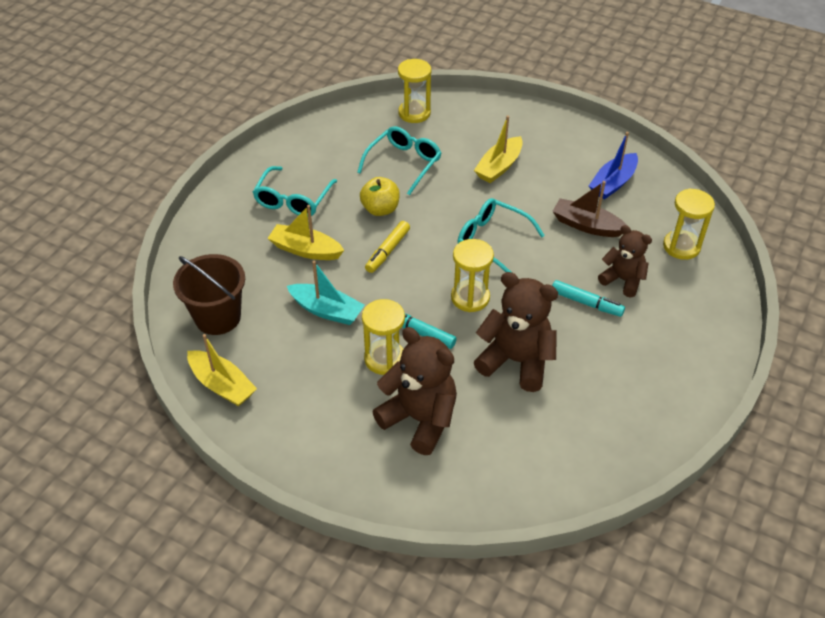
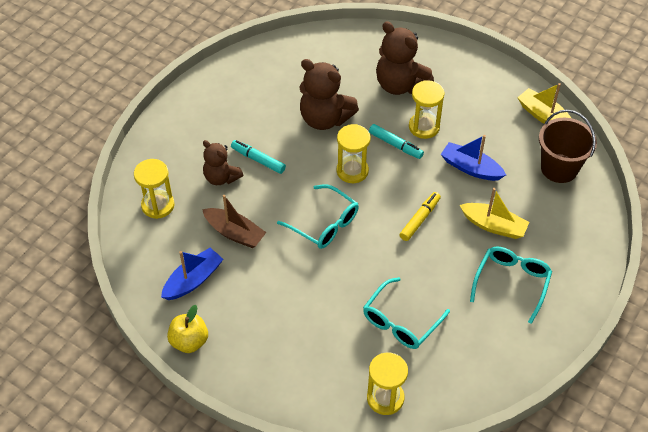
camera: 175 degrees left, 5 degrees up
(326, 310) = (471, 168): turquoise boat -> blue boat
(380, 209) = (426, 265): yellow apple -> yellow apple (189, 341)
(499, 167) = (302, 310): yellow boat -> none

